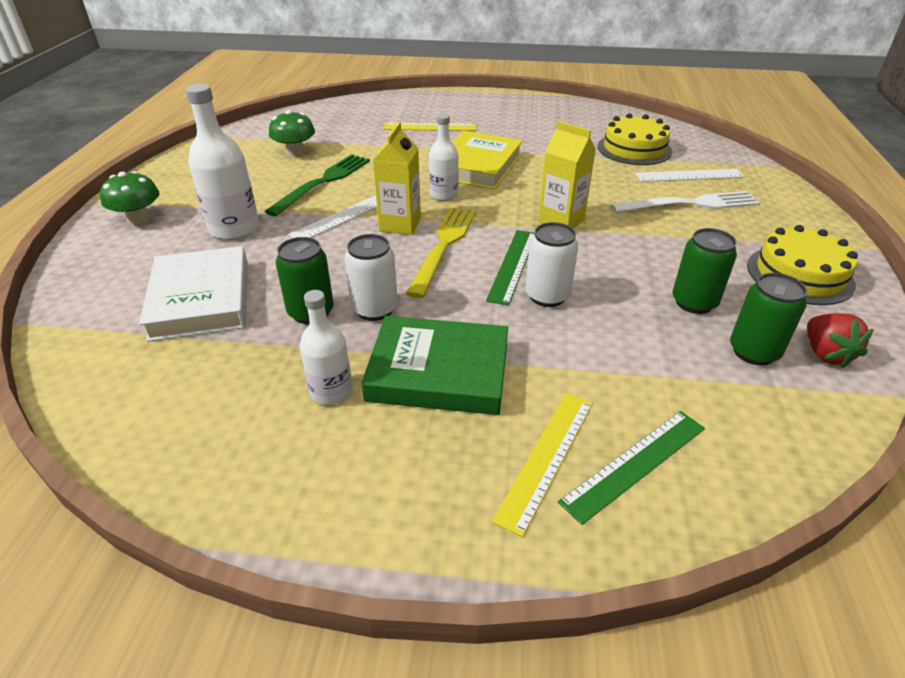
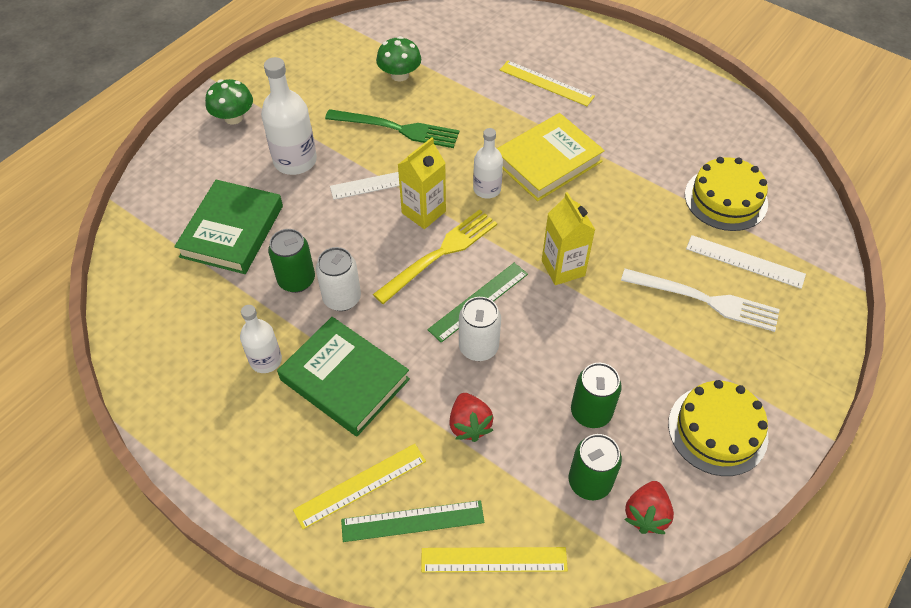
camera: 30 degrees right, 15 degrees up
(201, 299) = (232, 231): white book -> green book
(323, 182) = (397, 129): green fork -> green fork turned 45 degrees clockwise
(601, 356) = (469, 425): none -> red strawberry
(750, 457) = (494, 560): none -> yellow ruler

